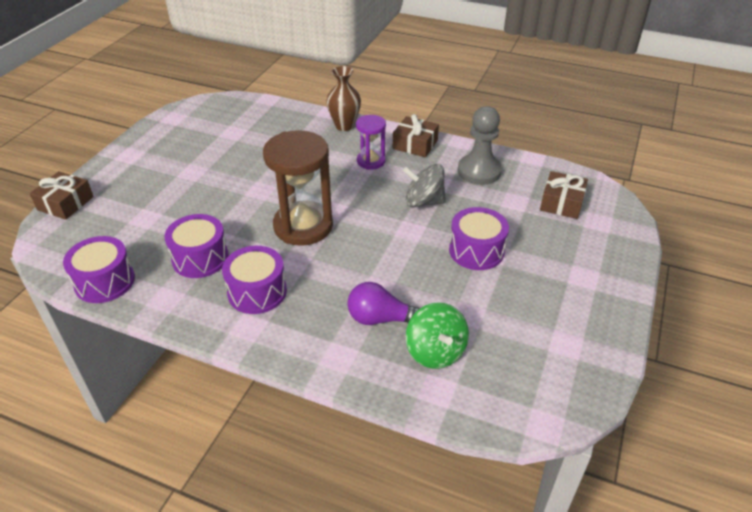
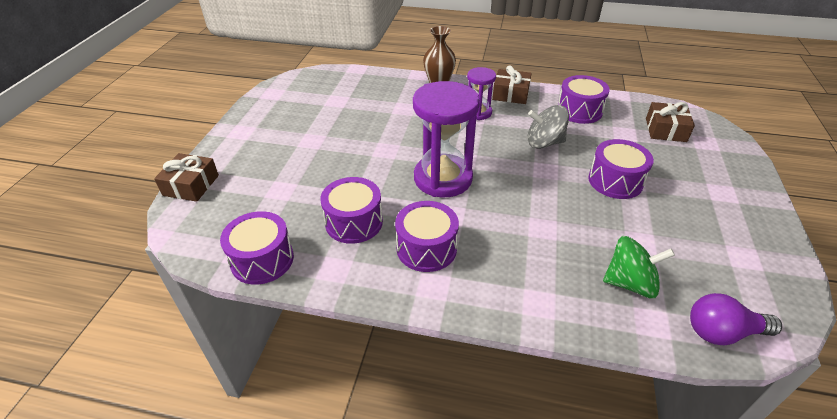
camera: 10 degrees left, 0 degrees up
(303, 226) = (443, 178): brown hourglass -> purple hourglass
(381, 318) = (561, 258): purple light bulb -> purple light bulb (722, 332)
(435, 351) = (630, 283): green spinning top -> green spinning top turned 60 degrees counterclockwise
(479, 171) = (579, 111): grey pawn -> purple drum

